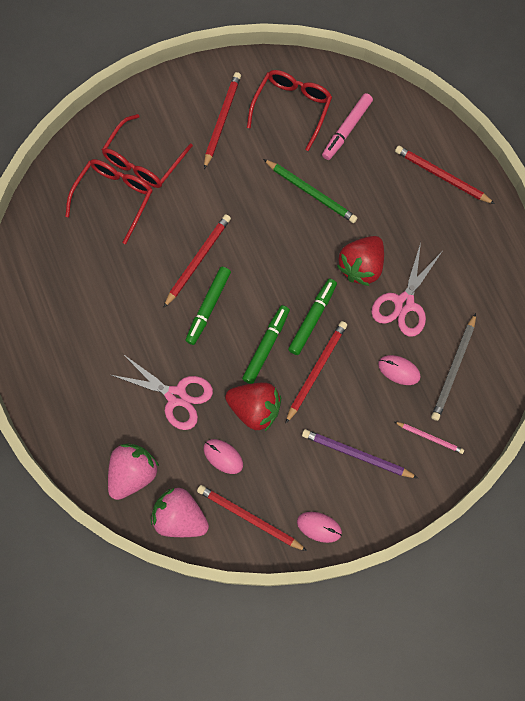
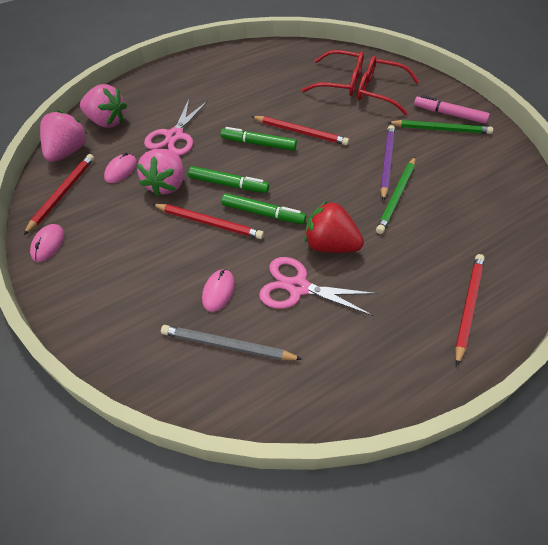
camera: 80 degrees right, 20 degrees down
(221, 120) = (440, 129): red pencil -> green pencil
(255, 409) = (166, 184): red strawberry -> pink strawberry
(292, 108) = (480, 172): red glasses -> none
(347, 129) = (480, 215): pink marker -> pink marker (449, 114)
(356, 455) = (121, 265): purple pencil -> purple pencil (386, 163)
(430, 437) = (142, 330): pink pencil -> none

